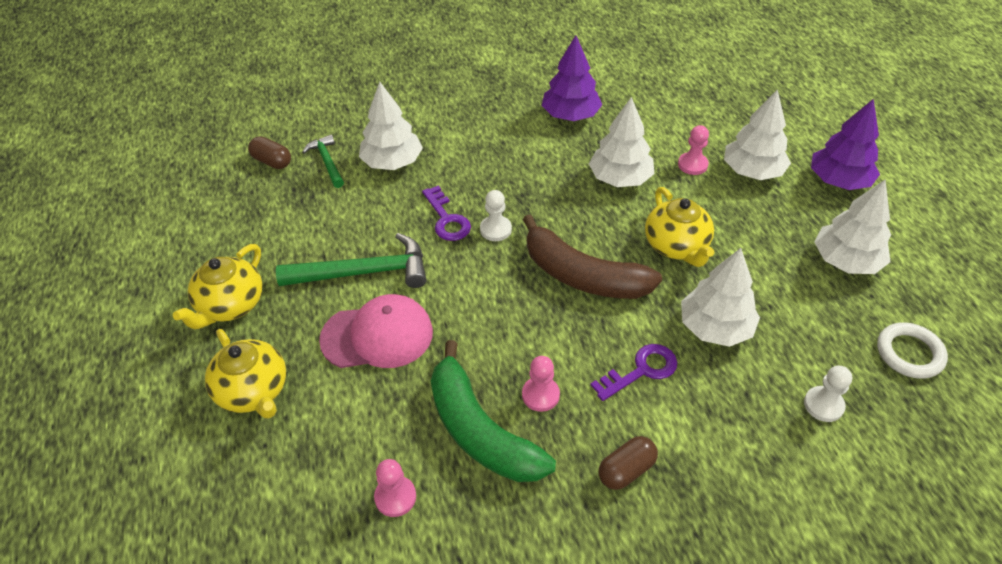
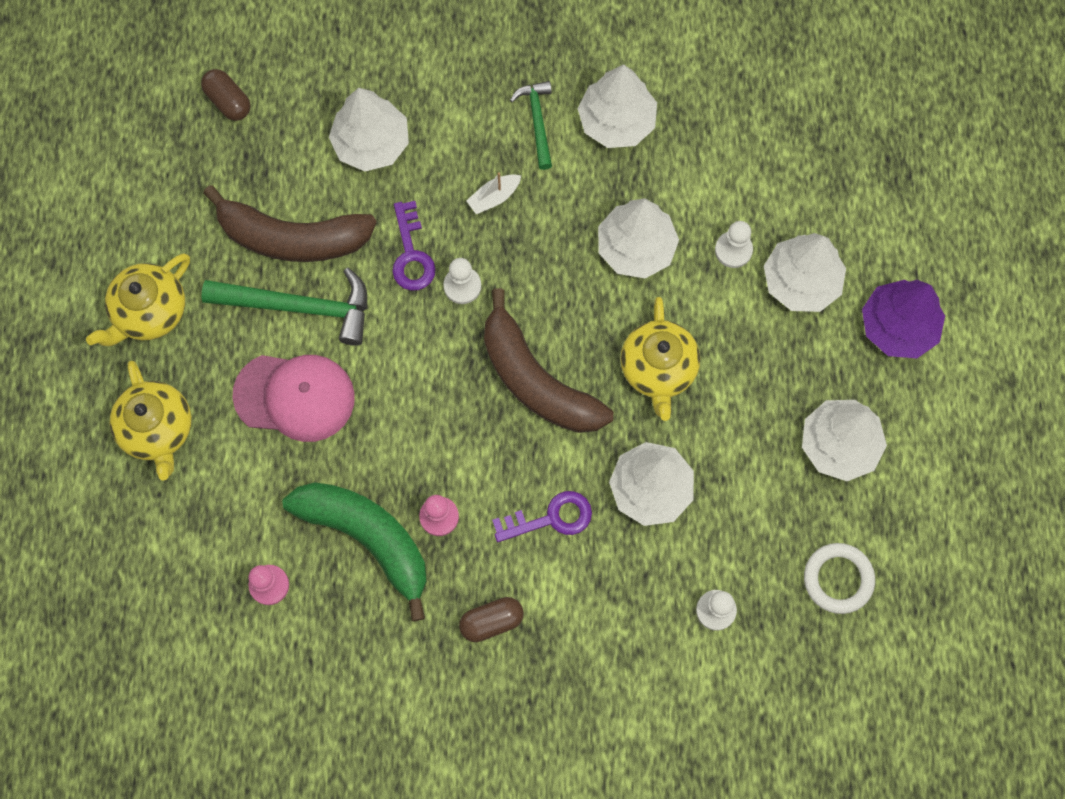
camera: 15 degrees right, 25 degrees up
(327, 161) = (294, 120): green hammer -> green hammer (537, 121)
(345, 229) = (292, 237): none -> brown banana
(480, 430) = (367, 538): green banana -> green banana turned 150 degrees clockwise
(499, 173) = (494, 197): none -> white boat
(570, 115) = (616, 121): purple tree -> white tree
(692, 165) = (733, 250): pink pawn -> white pawn

